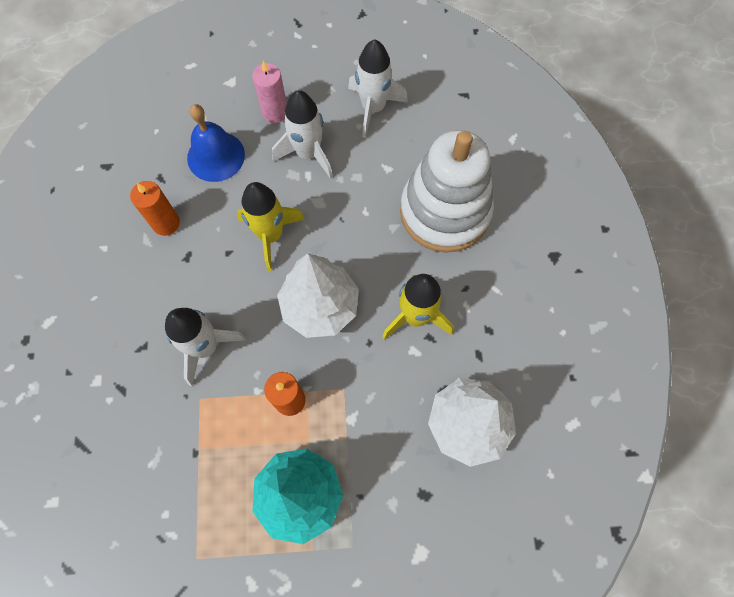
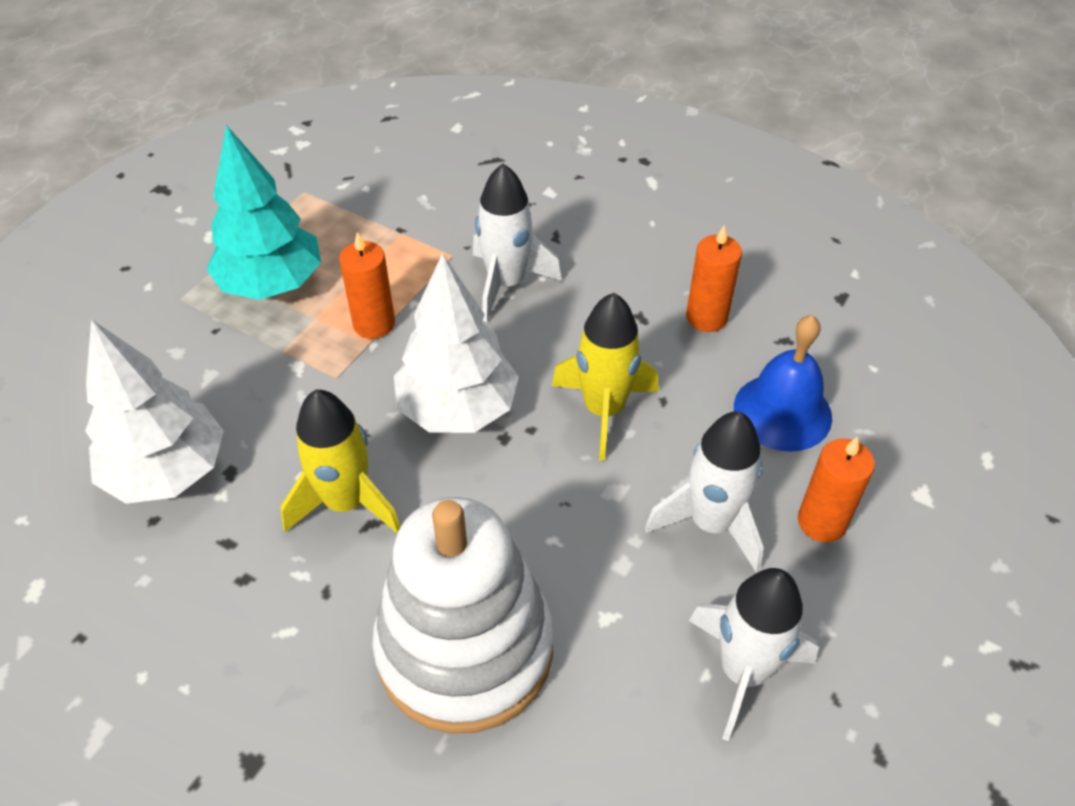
camera: 125 degrees right, 20 degrees down
(275, 112) = (822, 522): pink candle -> orange candle

